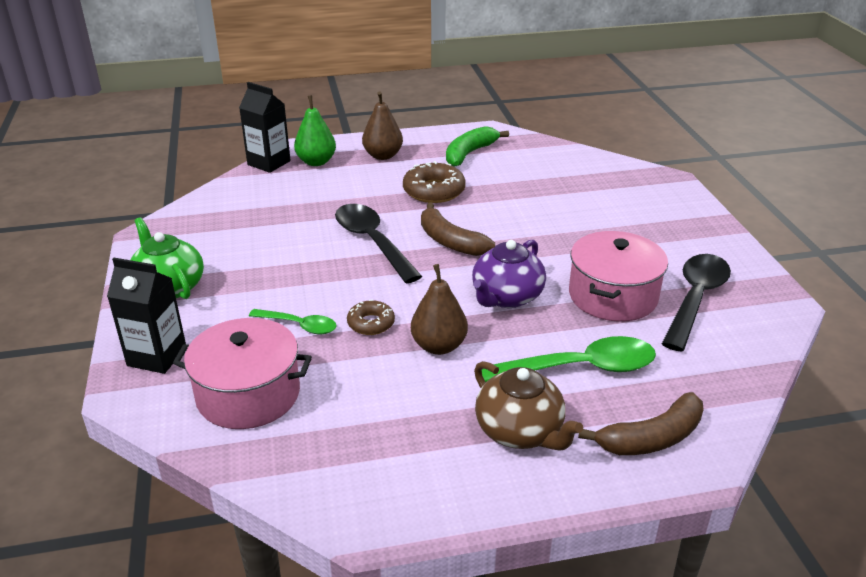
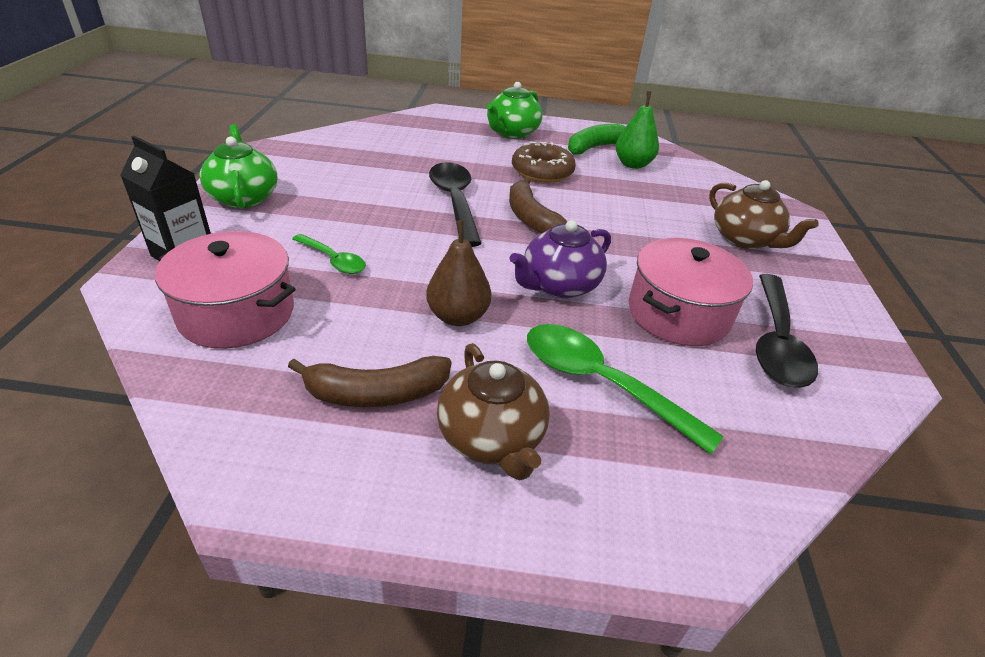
camera: 15 degrees right, 5 degrees up
(269, 163) = (406, 118): black carton -> none
(316, 162) = (448, 125): green pear -> green pear (633, 164)
(371, 323) = (403, 276): brown donut -> none
(383, 156) = (512, 133): brown pear -> green teapot
(580, 368) = (601, 383): green spoon -> green spoon turned 150 degrees counterclockwise
(638, 216) = (745, 239): none -> brown teapot
(651, 438) = (648, 496): brown banana -> brown banana (376, 393)
(695, 299) = (776, 342): black spoon -> black spoon turned 150 degrees clockwise

